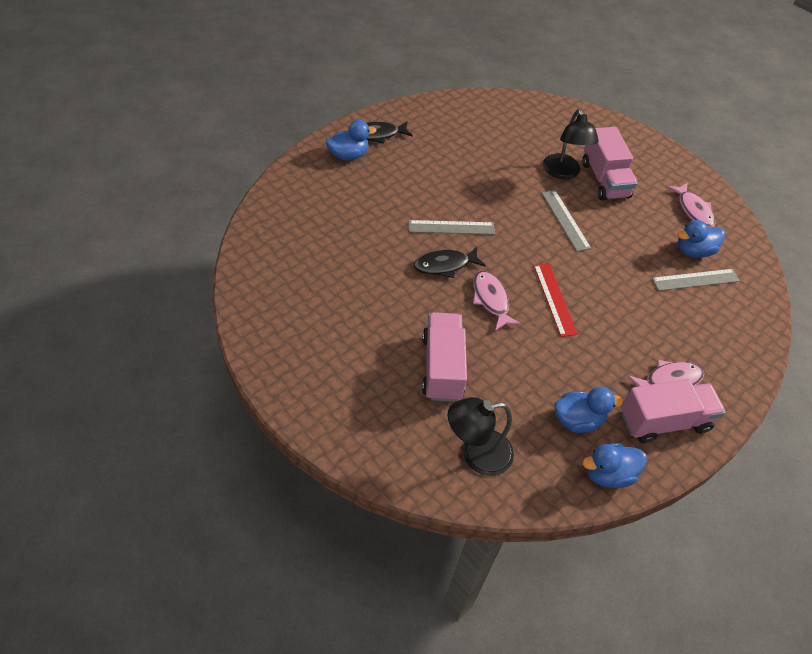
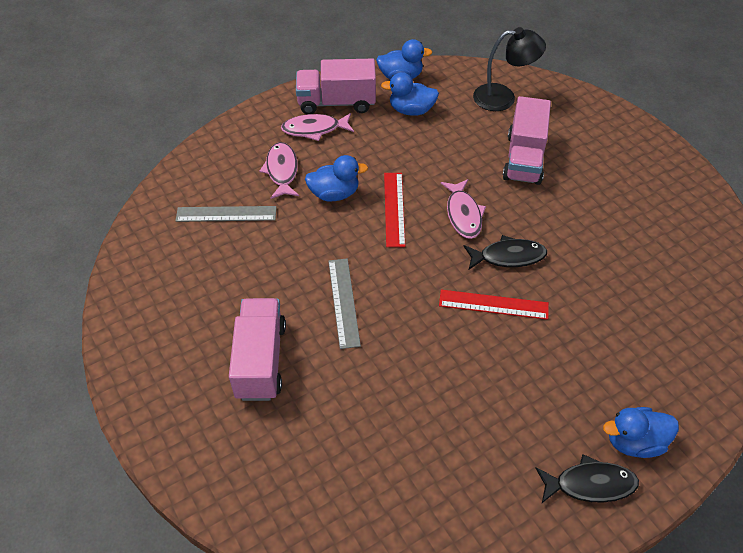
camera: 165 degrees left, 0 degrees up
(451, 227) = (493, 304): grey ruler -> red ruler
(563, 172) = (315, 379): black lamp -> none
(693, 210) = (166, 300): pink fish -> pink fish (281, 171)
(693, 251) = (205, 246): blue duck -> blue duck (334, 194)

